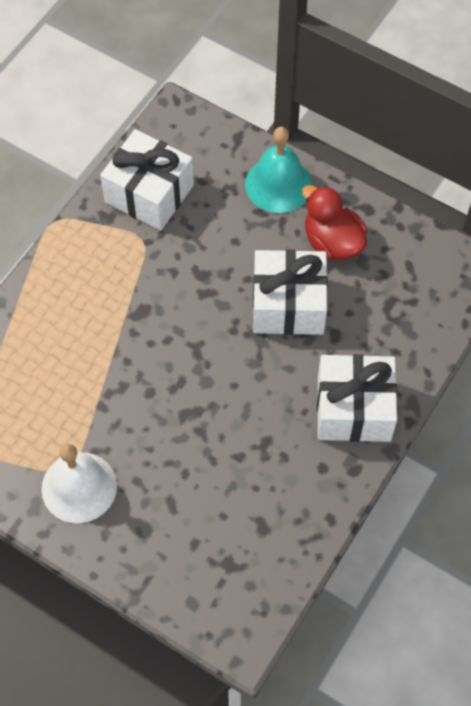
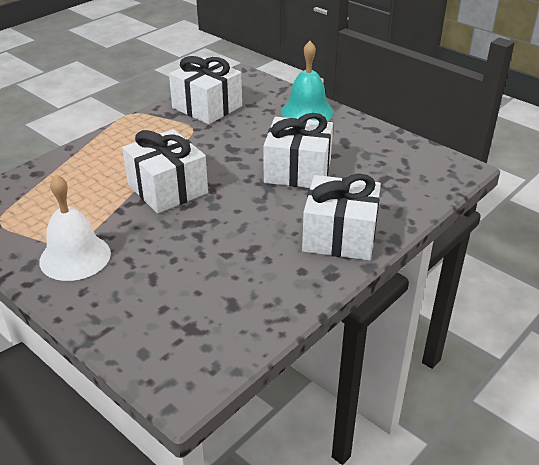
camera: 10 degrees right, 25 degrees down
(145, 361) = (167, 189): none -> white gift
(332, 242) = (342, 142): red duck -> none

